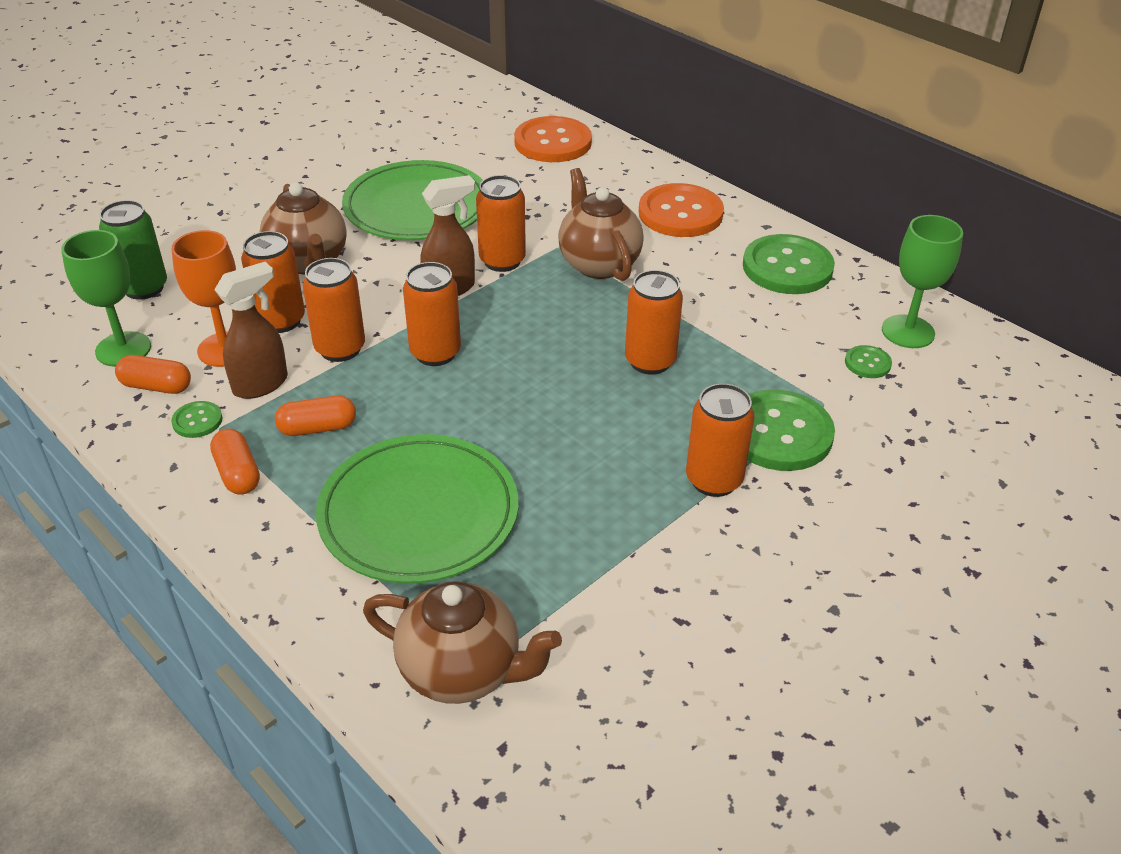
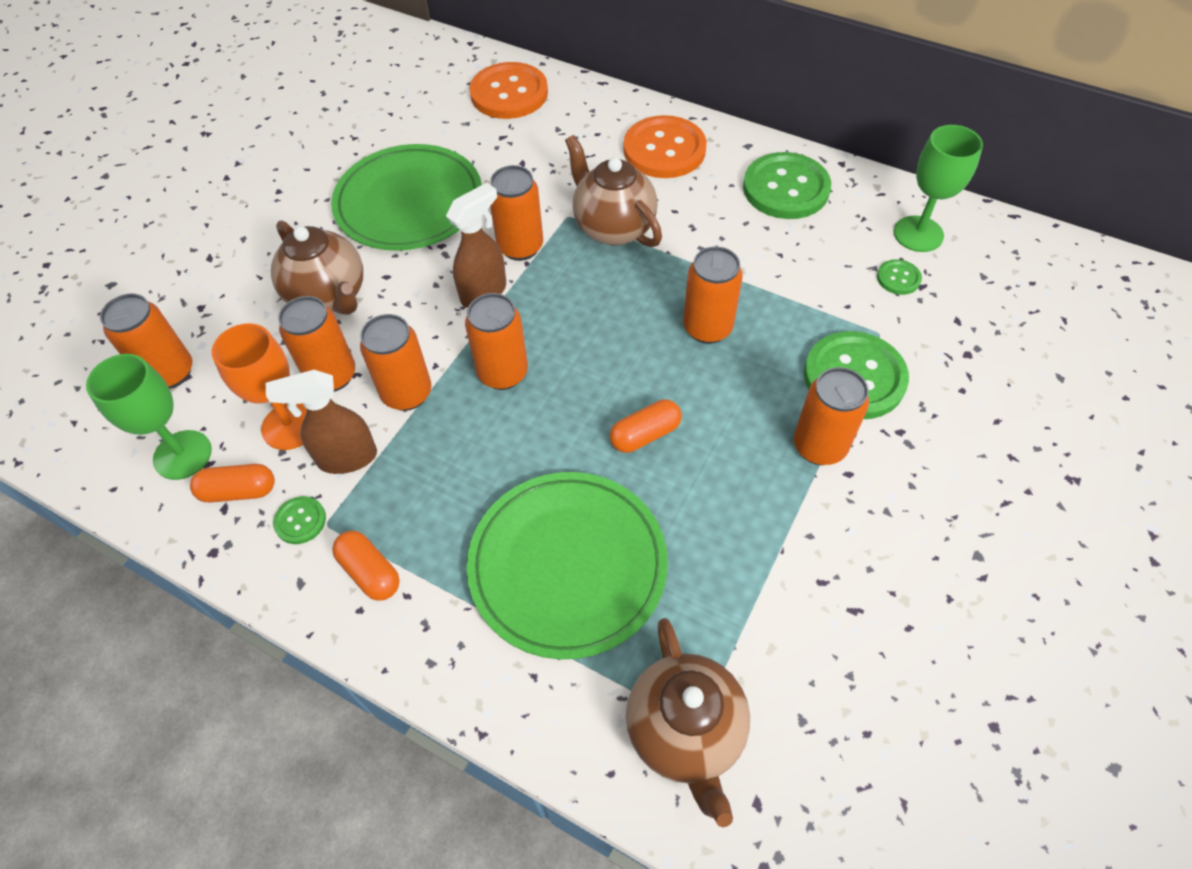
camera: 15 degrees left, 15 degrees up
(144, 288) = (170, 373): green can -> orange can
(261, 384) = (346, 458): brown spray bottle -> brown spray bottle turned 135 degrees counterclockwise
(317, 428) = (426, 494): orange capsule -> orange capsule (645, 434)
(462, 671) = (685, 732): brown teapot -> brown teapot turned 75 degrees clockwise

